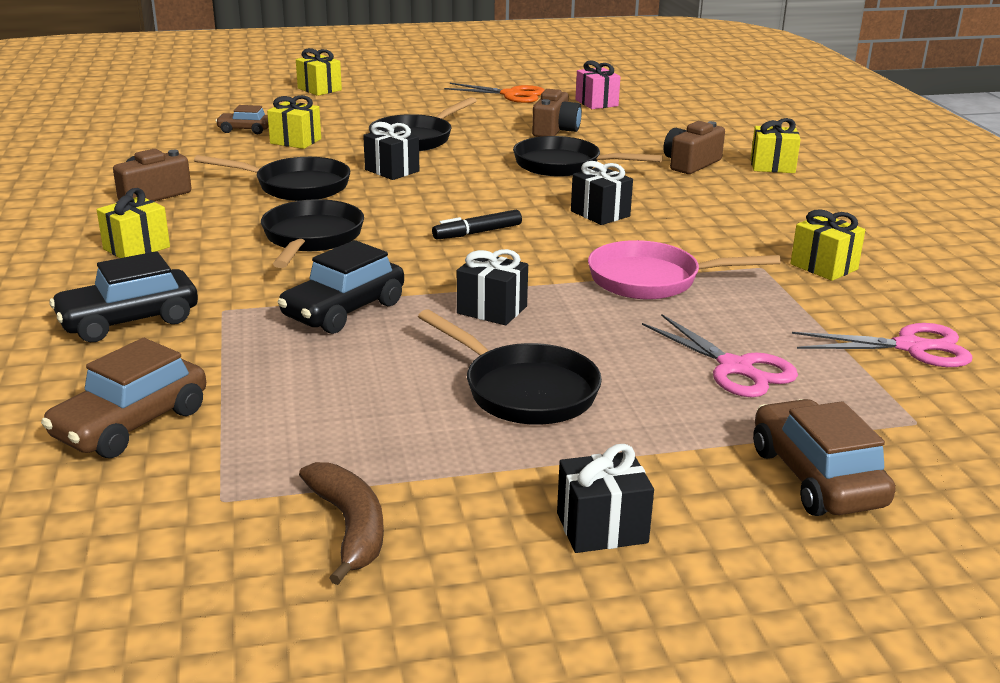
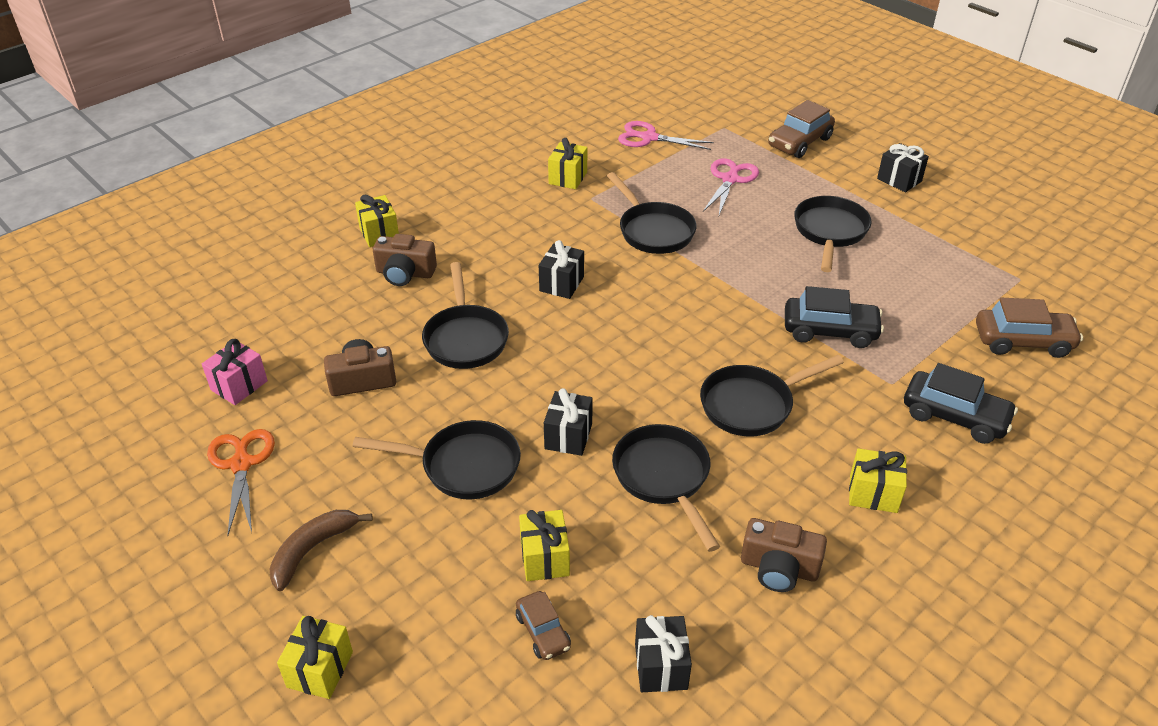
camera: 120 degrees left, 15 degrees up
(349, 527) = (984, 237): brown banana -> brown banana (312, 550)
(477, 233) = (655, 327): black marker -> none
(492, 310) = (760, 274): black gift -> black gift (661, 666)
(652, 280) = (653, 230): pink pan -> black pan
(911, 347) = (648, 138): pink scissors -> pink scissors turned 45 degrees counterclockwise

